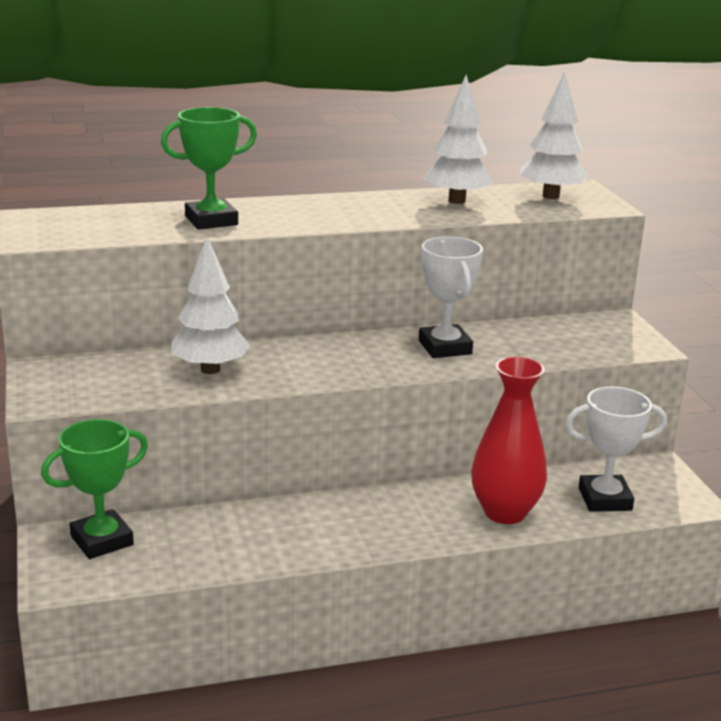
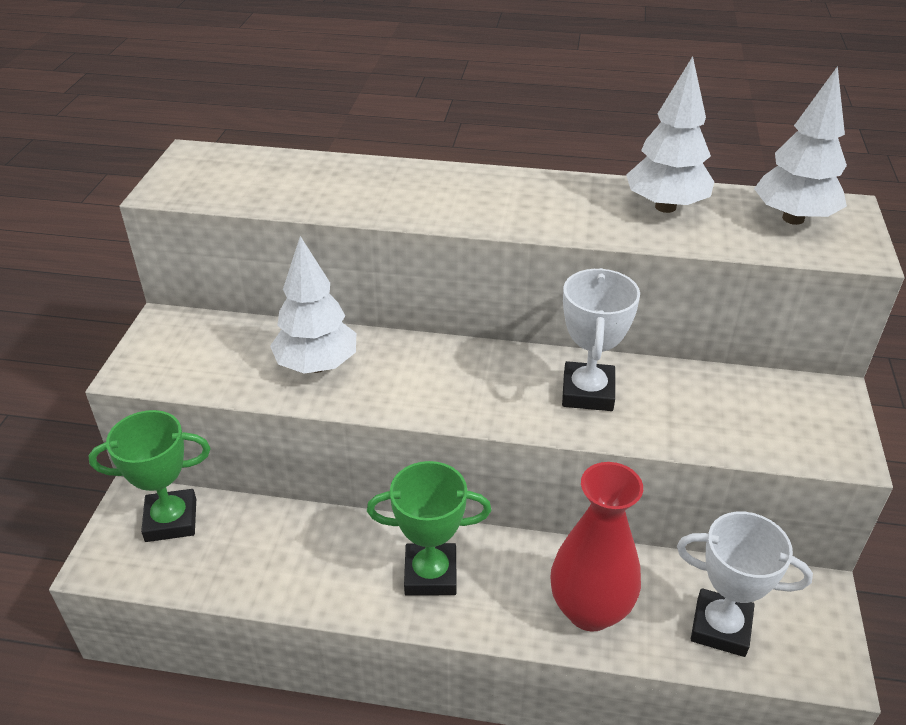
camera: 25 degrees right, 15 degrees up
(211, 220) = (363, 193): green trophy -> green trophy (430, 574)

